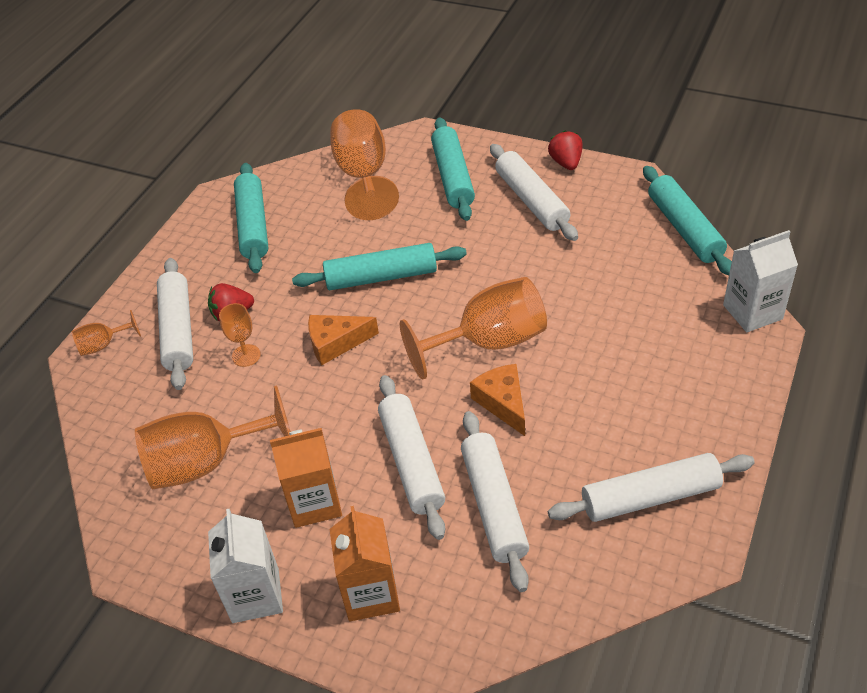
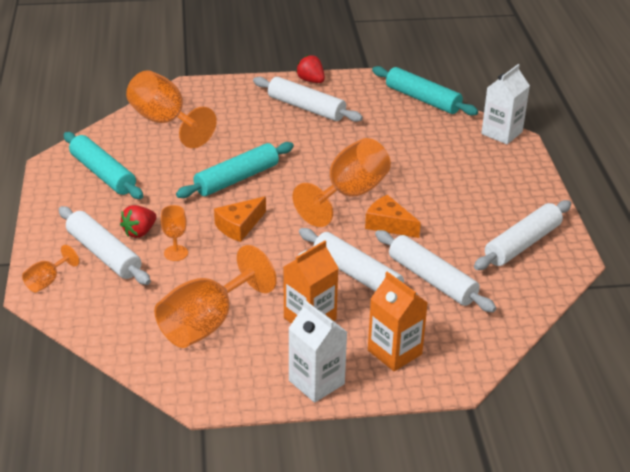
camera: 35 degrees left, 10 degrees down
(453, 177) = (236, 107): turquoise rolling pin -> none

